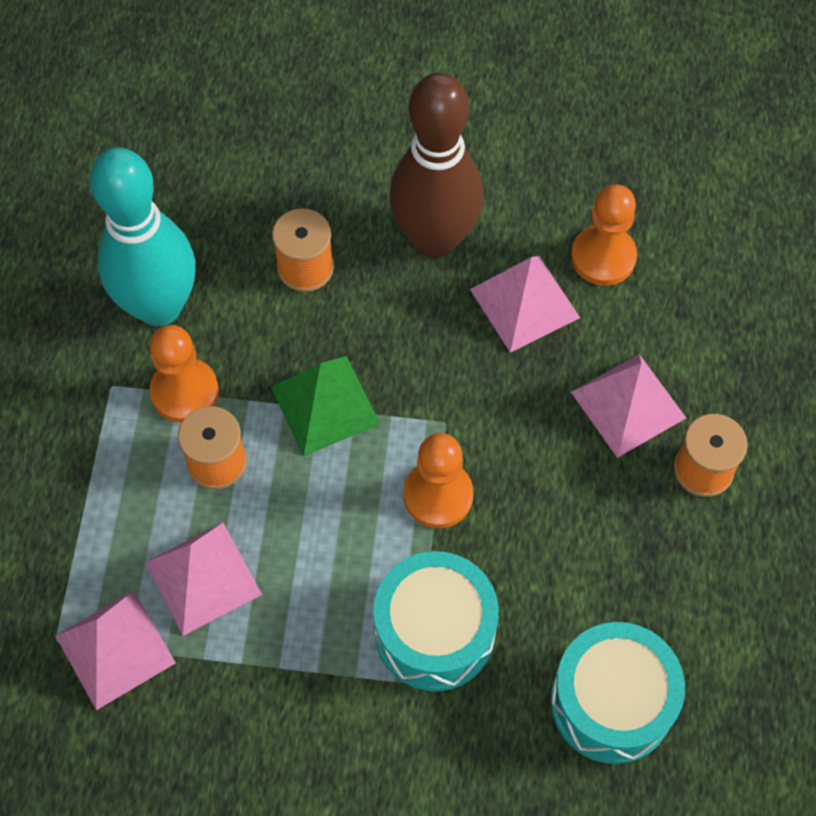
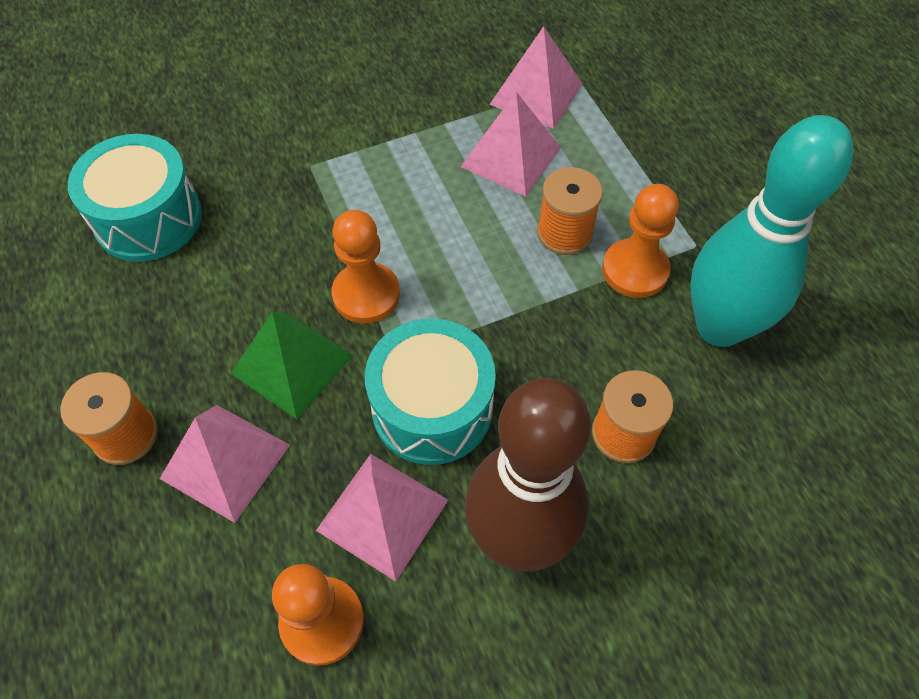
camera: 150 degrees right, 5 degrees down
(325, 405) = (511, 318): green pyramid -> green pyramid (292, 364)
(434, 632) = (313, 201): turquoise drum -> turquoise drum (432, 408)

